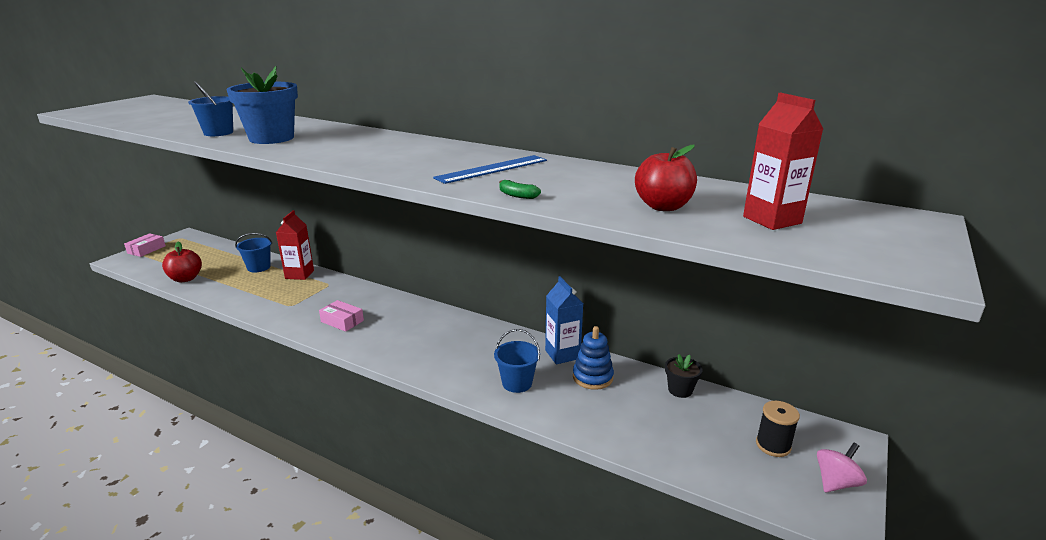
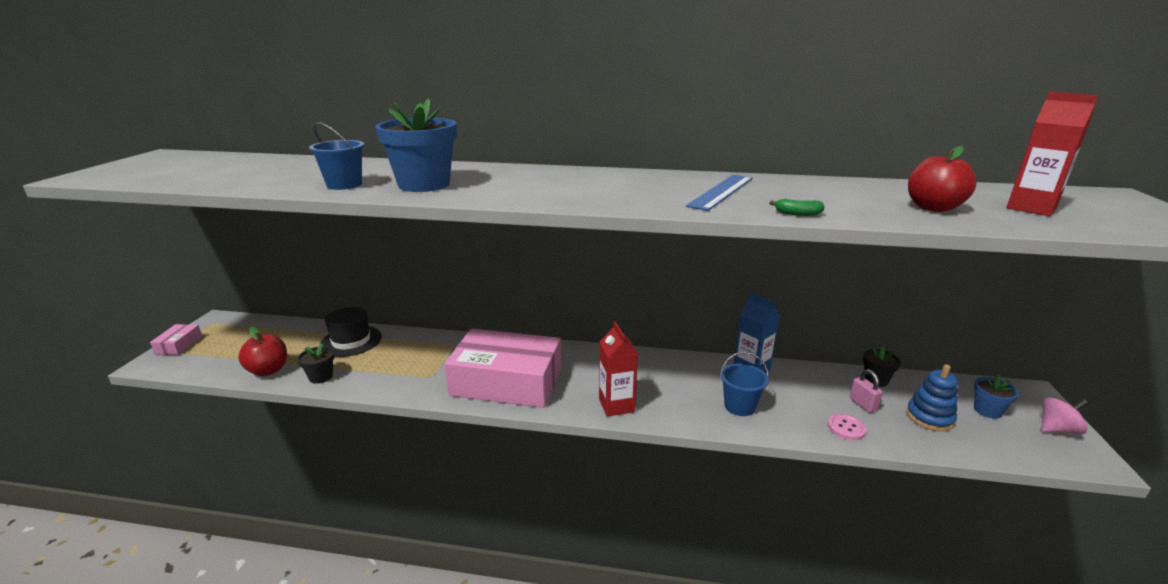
camera: 20 degrees left, 0 degrees up
(215, 290) = (321, 377): none -> black flower pot
(259, 267) = (351, 341): blue bucket -> black hat
(299, 274) = (408, 340): red carton -> red carton (616, 405)
(342, 321) = (506, 382): pink box -> pink box, size x2.45
(592, 377) = (797, 385): blue stacking toy -> blue stacking toy (929, 417)
(599, 425) = (846, 428): none -> pink button
(640, 409) = (863, 404): none -> pink padlock
(773, 445) = (987, 410): black spool -> blue flower pot
(836, 482) = (1057, 429): pink spinning top -> pink spinning top turned 45 degrees clockwise

